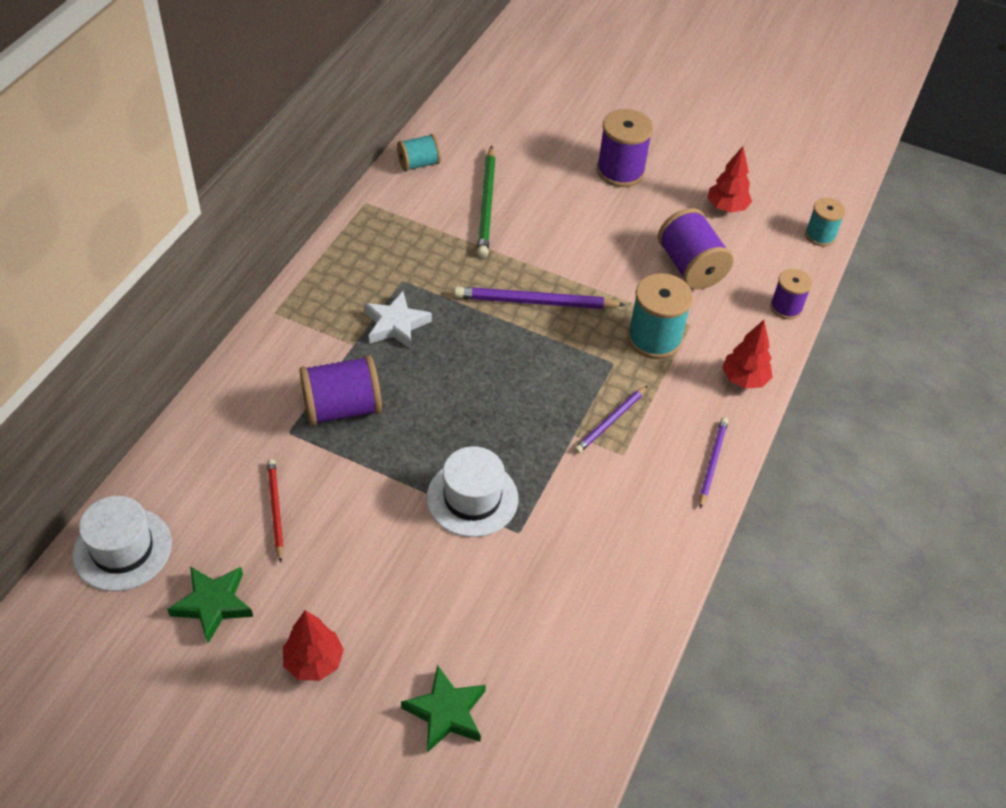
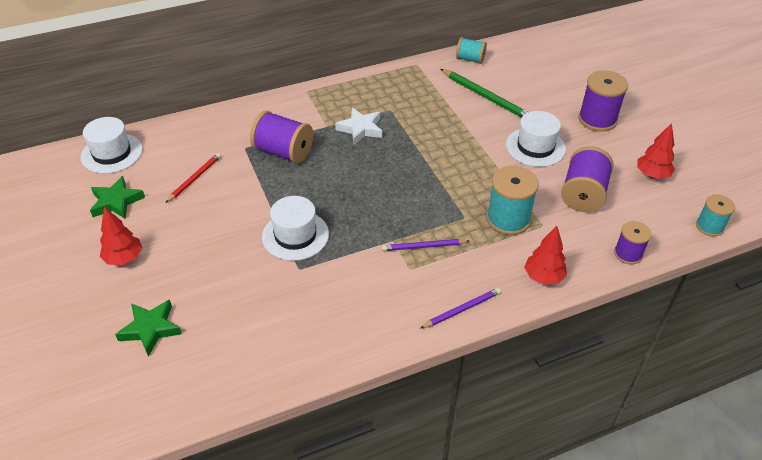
camera: 45 degrees right, 5 degrees down
(487, 205) = (486, 97): green pencil -> green pencil turned 90 degrees counterclockwise
(535, 302) = (454, 160): purple pencil -> none
(596, 238) = (535, 147): none -> white hat

